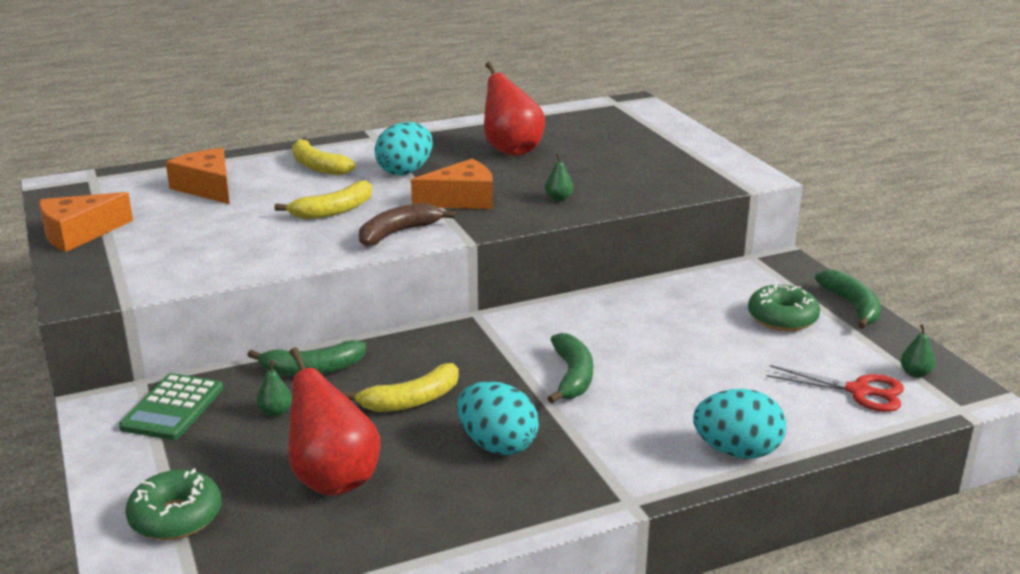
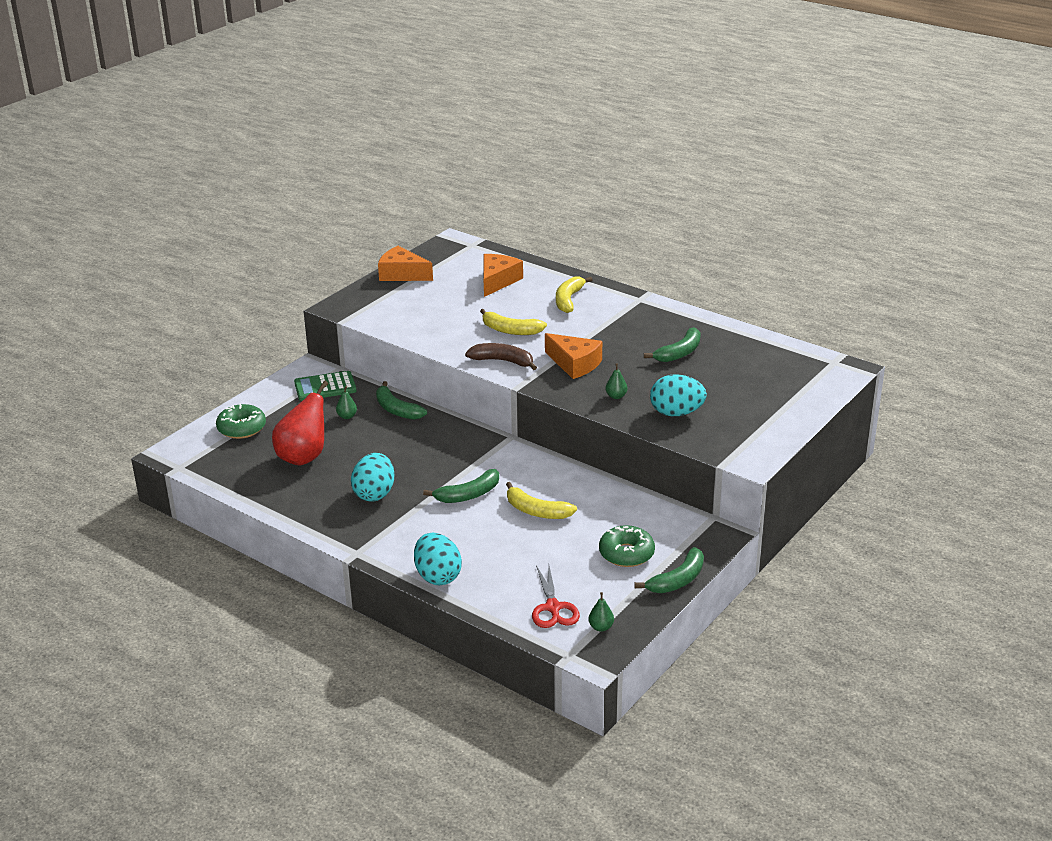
camera: 60 degrees right, 5 degrees up
(405, 171) = (596, 330): turquoise egg -> turquoise egg (676, 413)
(411, 400) = (394, 451): yellow banana -> yellow banana (536, 511)
(511, 150) = (679, 353): red pear -> green banana

